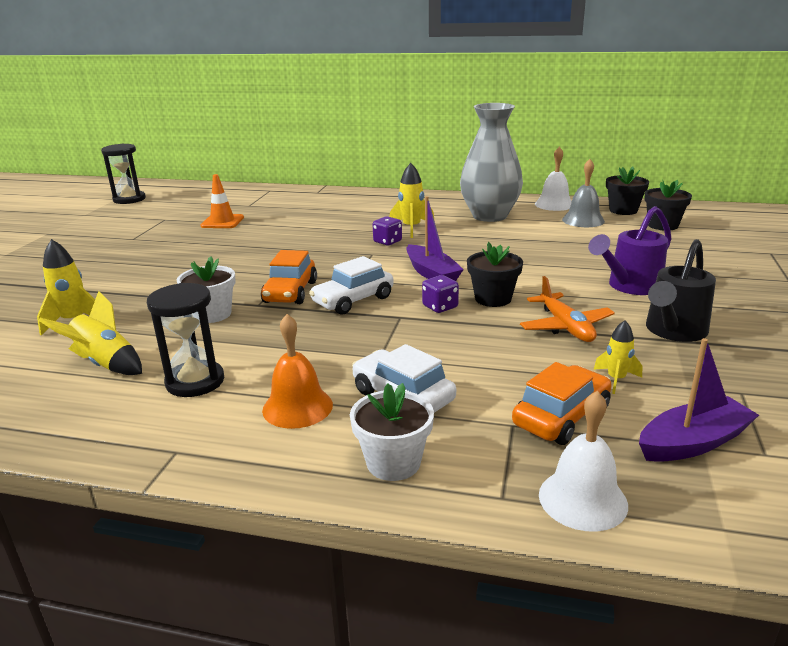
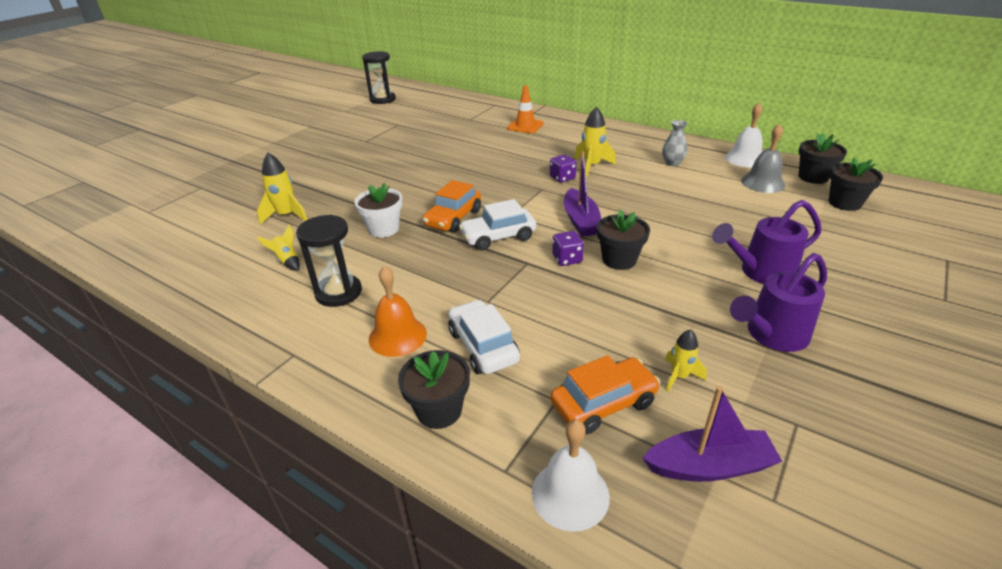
camera: 20 degrees right, 10 degrees up
(105, 364) = (287, 261): yellow rocket -> yellow rocket, size x0.63
(222, 222) = (440, 134): orange traffic cone -> orange traffic cone (525, 126)
(393, 463) = (439, 410): white flower pot -> black flower pot
(489, 216) = (672, 163): grey vase -> grey vase, size x0.41
(565, 327) = (667, 306): orange plane -> none
(673, 331) = (771, 335): black watering can -> purple watering can

